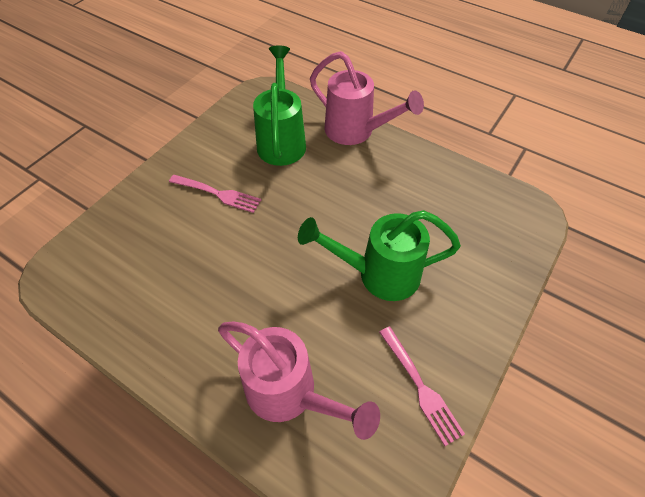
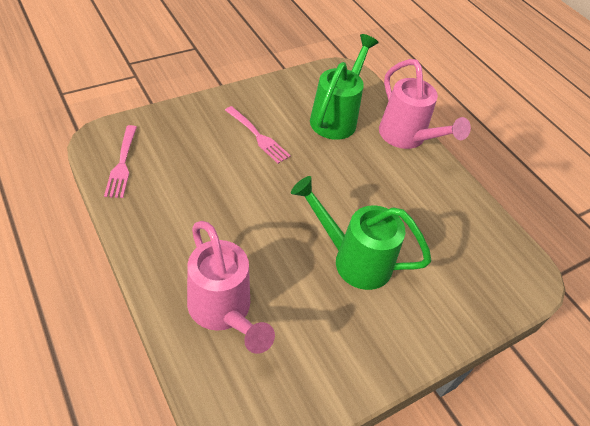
camera: 20 degrees right, 5 degrees down
(419, 386) = (333, 361): pink fork -> pink fork (122, 163)

